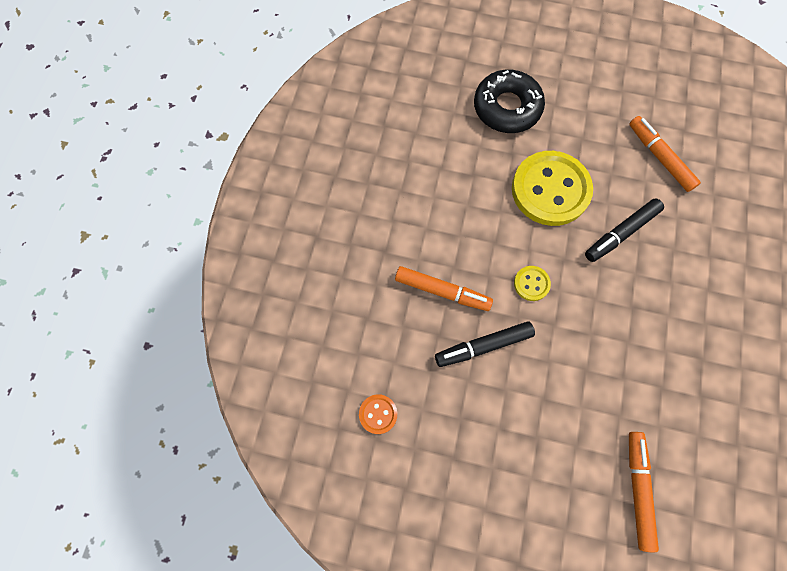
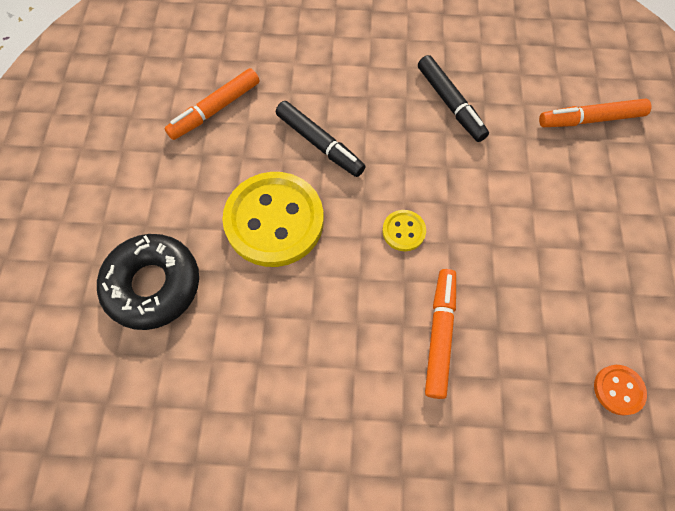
camera: 100 degrees left, 5 degrees down
(483, 346) = (494, 276): black marker -> black marker (450, 104)

